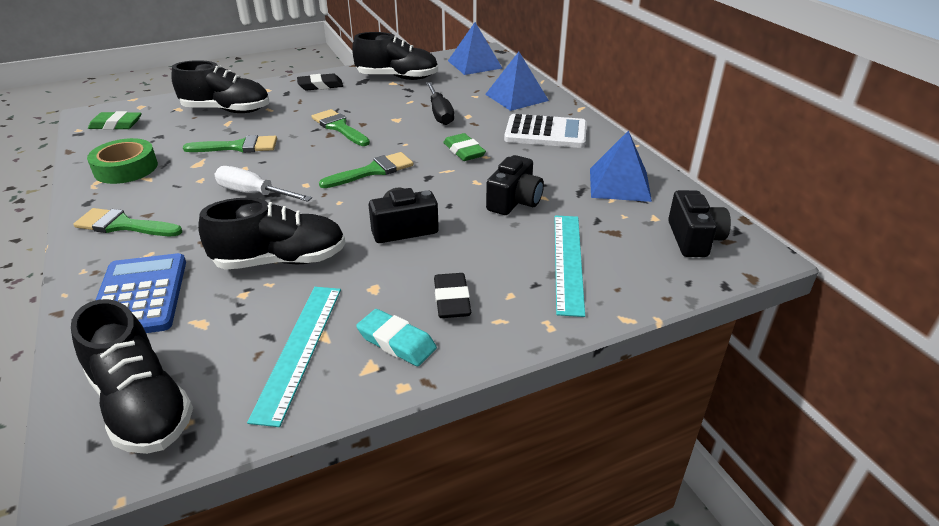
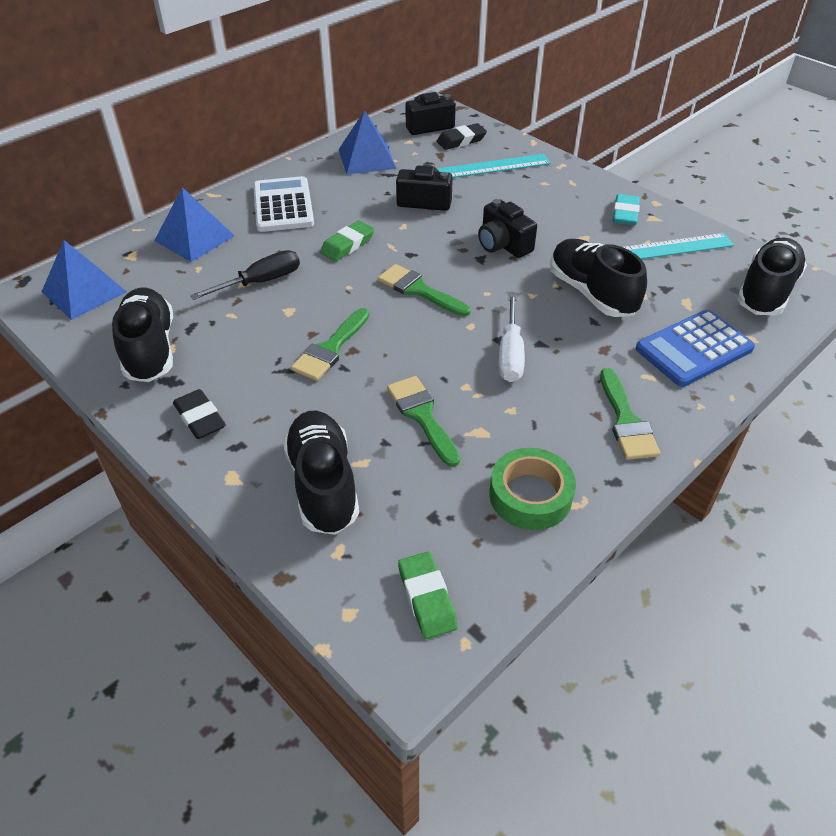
camera: 110 degrees left, 10 degrees up
(452, 300) = (569, 203): black eraser -> black eraser (461, 140)

